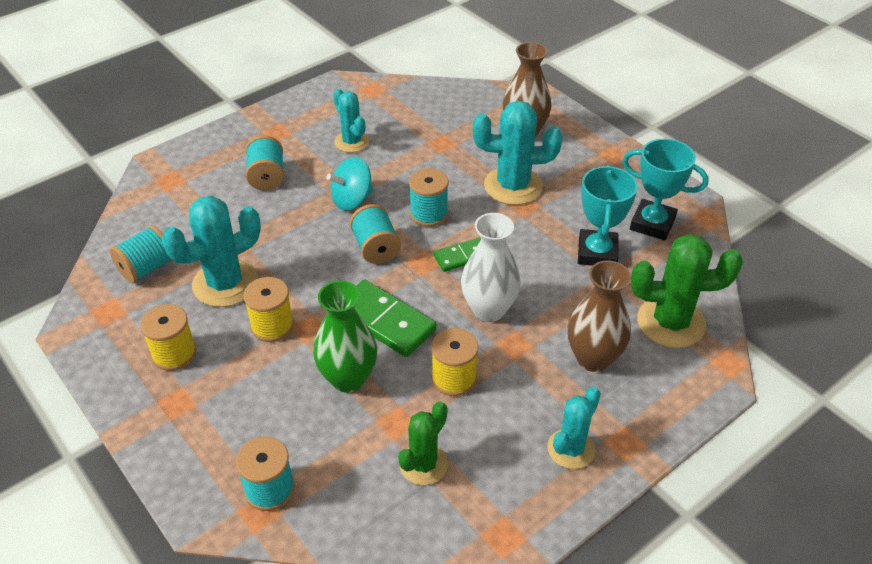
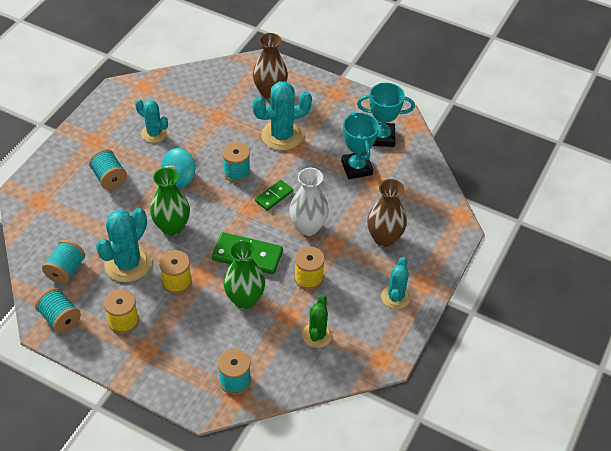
camera: 25 degrees left, 5 degrees up
(307, 256) = (172, 227): none -> green vase
(376, 248) = (214, 207): turquoise spool -> turquoise spool (60, 318)
(671, 322) = (419, 201): green cactus -> none

